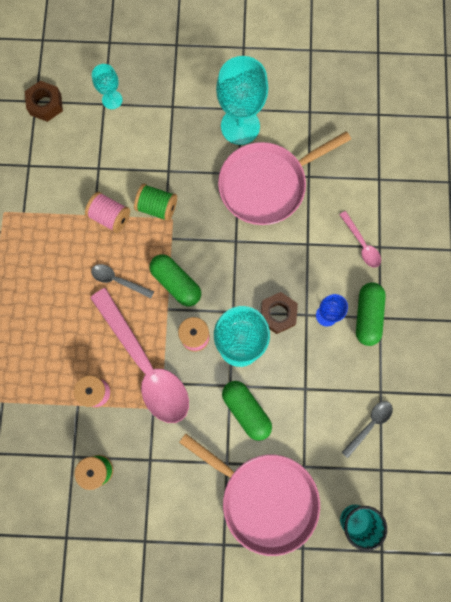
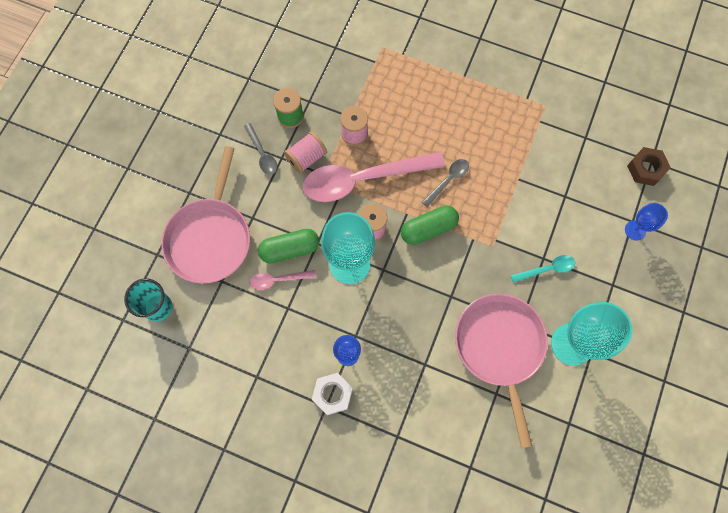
camera: 110 degrees right, 5 degrees down
(110, 217) = (512, 192): pink spool -> pink spool (306, 158)
(112, 100) = (635, 230): turquoise goblet -> blue goblet
(157, 207) = (508, 236): green spool -> none
(178, 165) = (547, 269): none -> turquoise spoon
(265, 498) = (210, 238): pink pan -> pink pan turned 45 degrees counterclockwise
(278, 314) = (366, 309): brown nut -> none
(361, 244) = (406, 419): pink spoon -> pink spoon (278, 280)
(367, 316) = (332, 394): green capsule -> white nut
(369, 425) = (232, 354): grey spoon -> grey spoon (262, 154)

